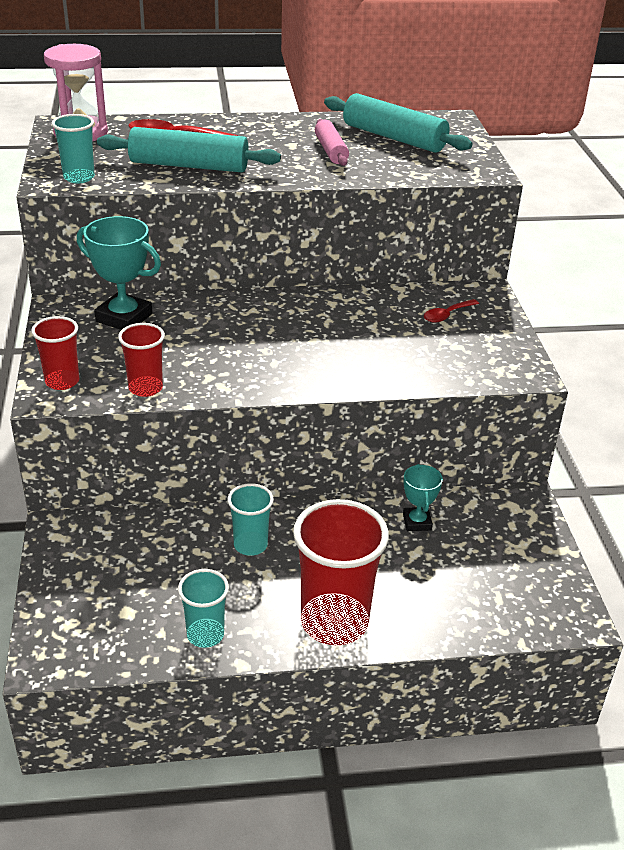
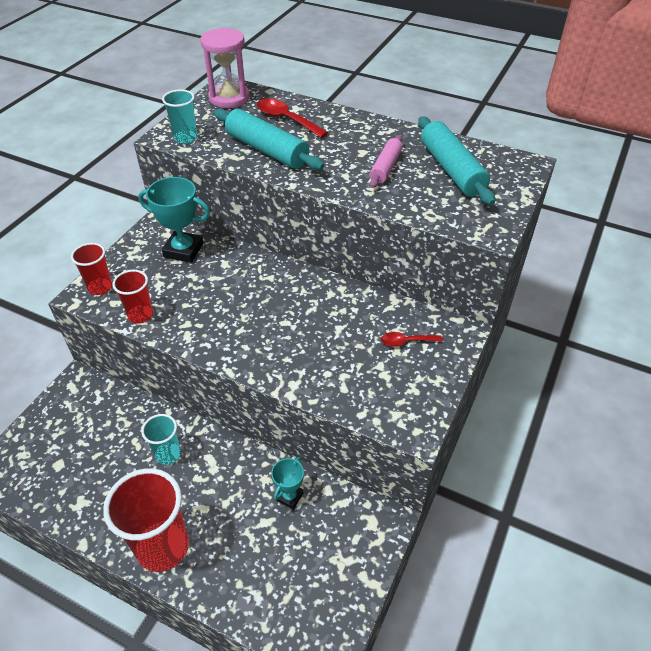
camera: 35 degrees right, 10 degrees up
(124, 318) = (183, 250): turquoise trophy -> turquoise trophy turned 45 degrees counterclockwise
(205, 635) = (83, 508): turquoise cup -> none

